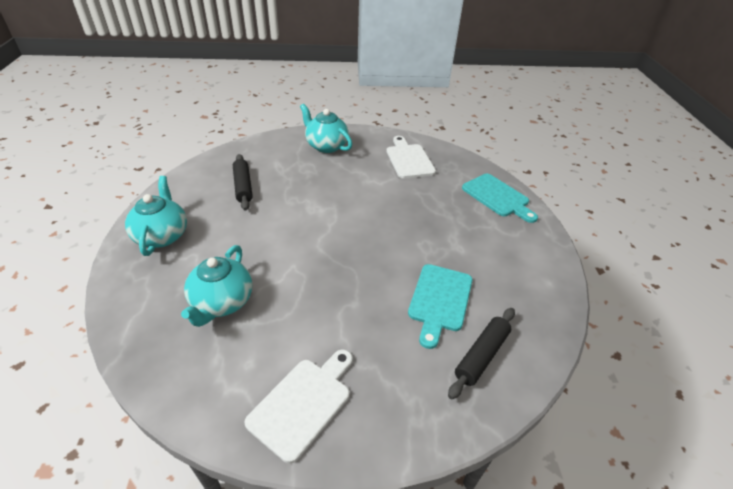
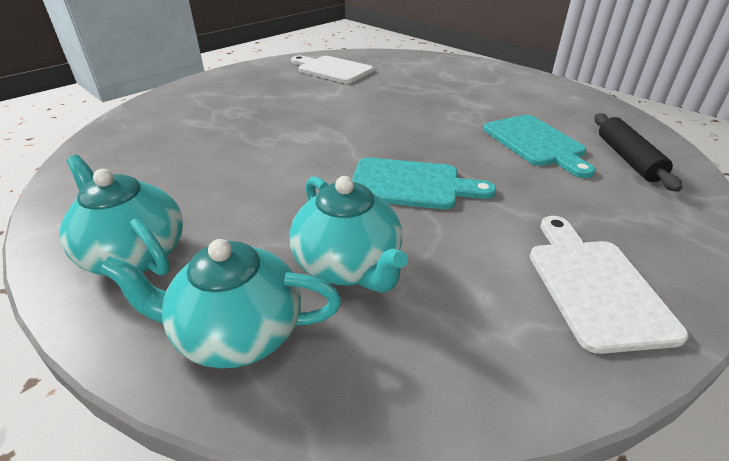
camera: 40 degrees left, 5 degrees down
(243, 186) = (179, 155): black rolling pin -> none
(326, 146) = (227, 88): turquoise teapot -> turquoise teapot (237, 333)
(497, 197) = (447, 66): turquoise cutting board -> turquoise cutting board (411, 184)

